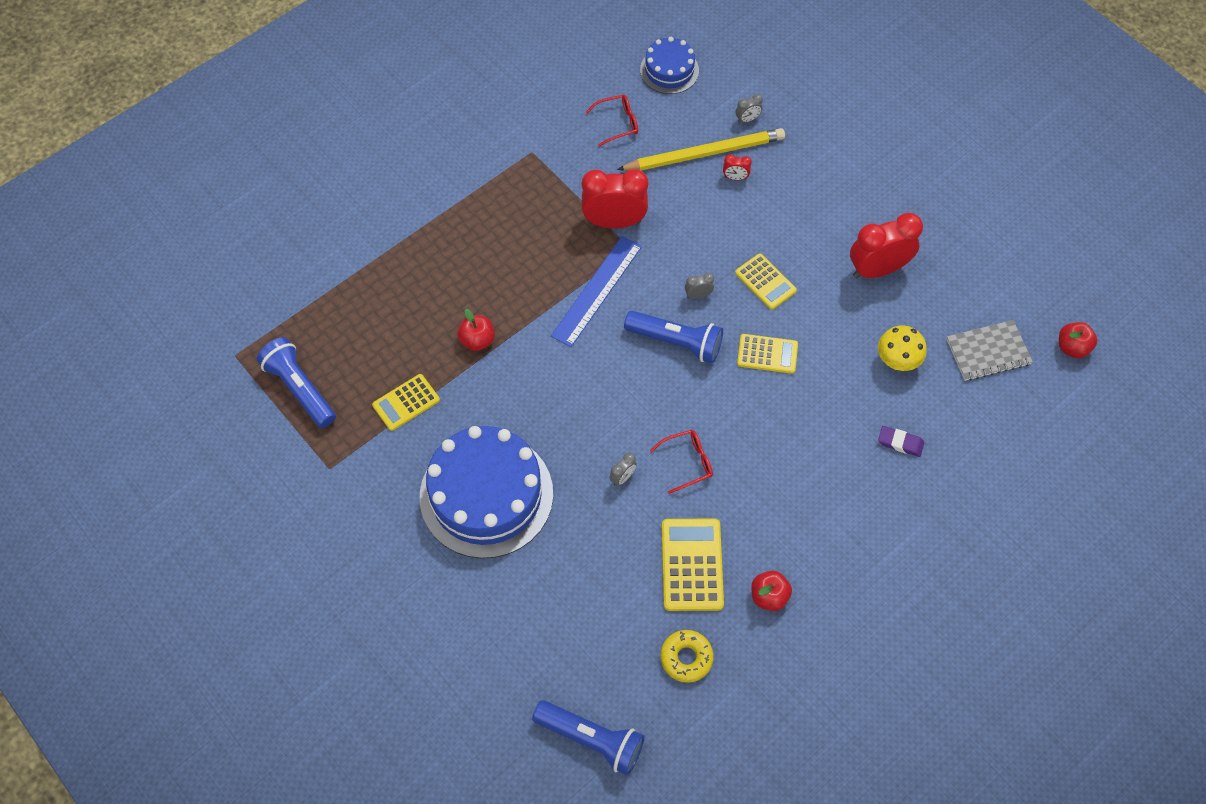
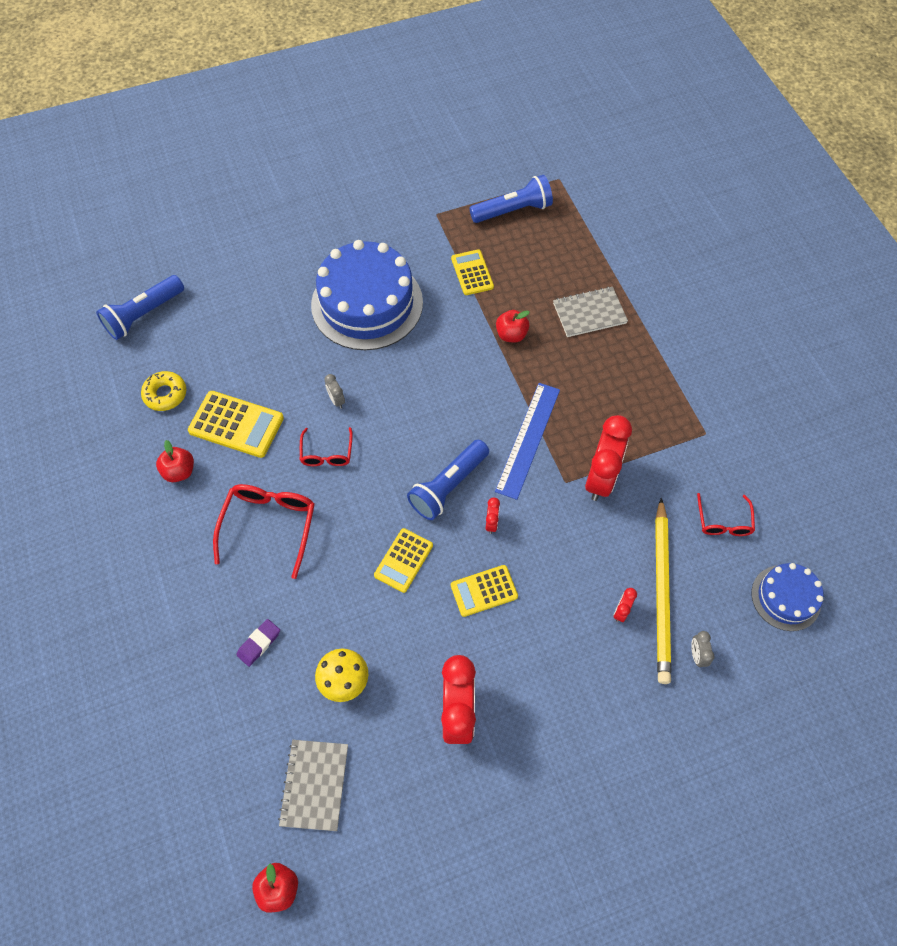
camera: 110 degrees right, 0 degrees up
(423, 277) = (589, 313): none -> grey notebook
(597, 291) = (528, 439): blue ruler -> blue ruler turned 60 degrees clockwise
(698, 295) = (491, 523): grey clock -> red clock
(787, 483) = (269, 526): none -> red glasses

